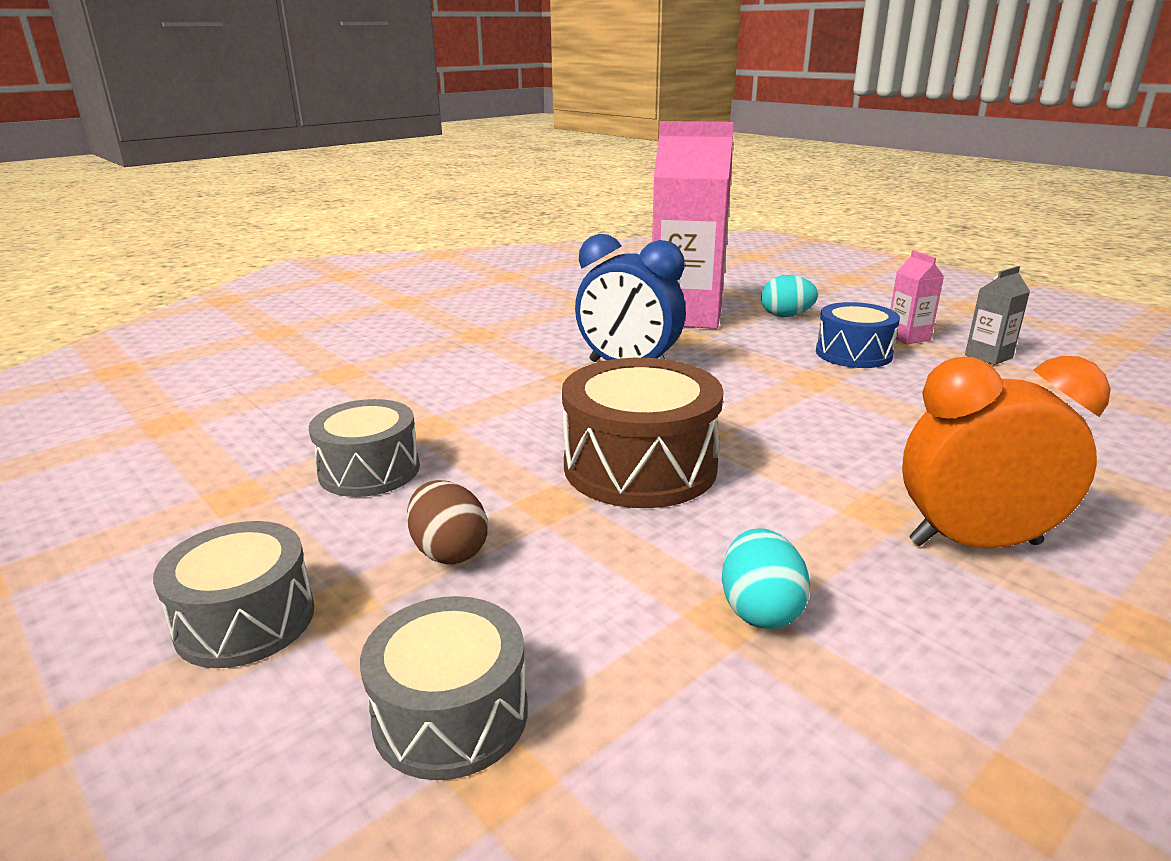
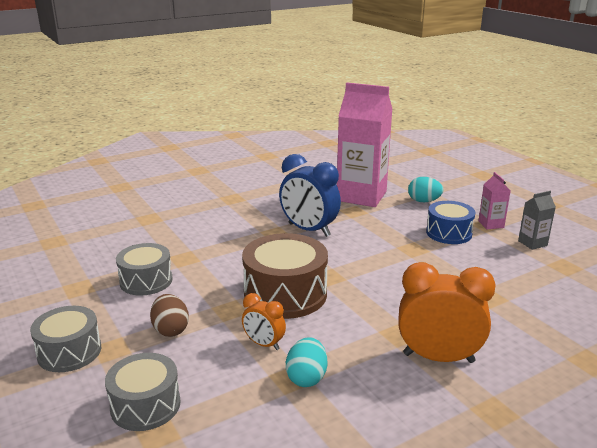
camera: 10 degrees right, 0 degrees up
(644, 557) = (264, 344): none -> orange clock

